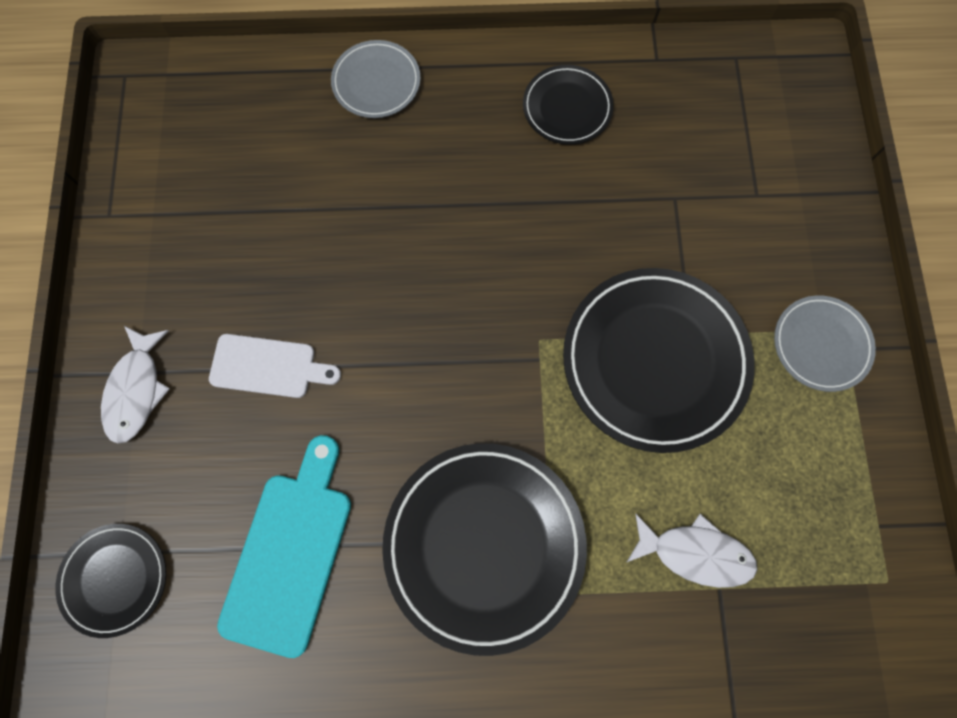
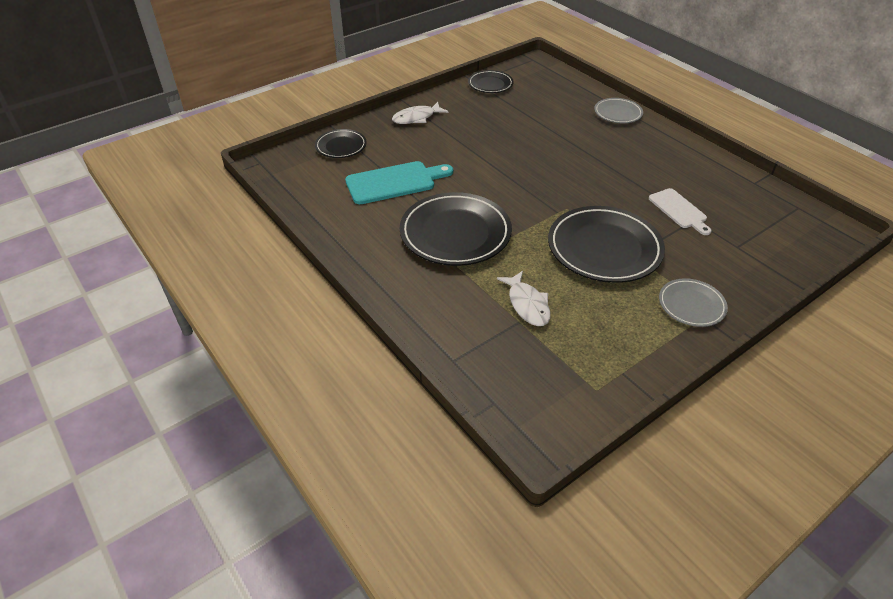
camera: 55 degrees right, 30 degrees down
(268, 367) = (462, 143): white cutting board -> white cutting board (679, 210)
(567, 108) = (687, 167): black plate -> black plate (490, 84)

